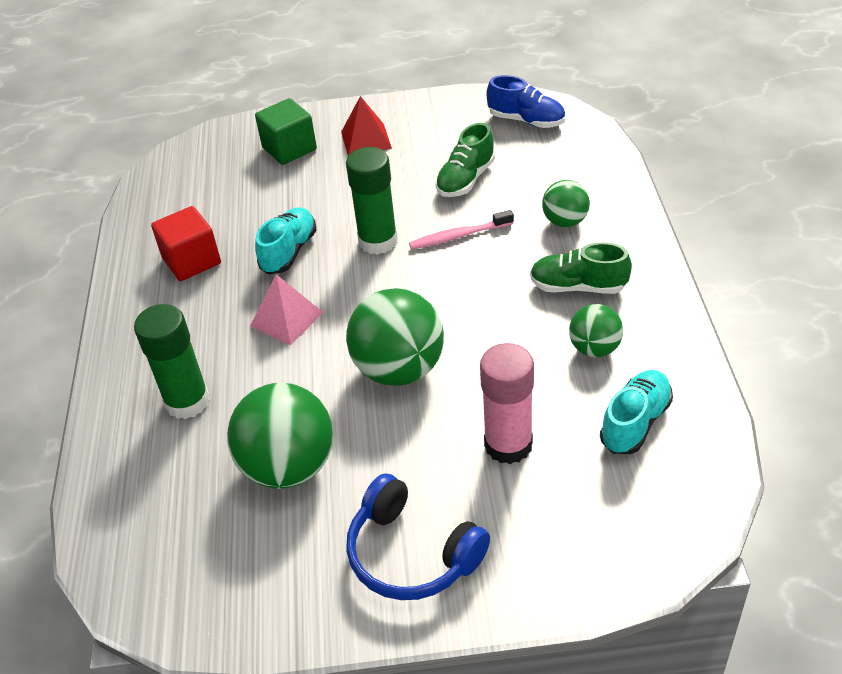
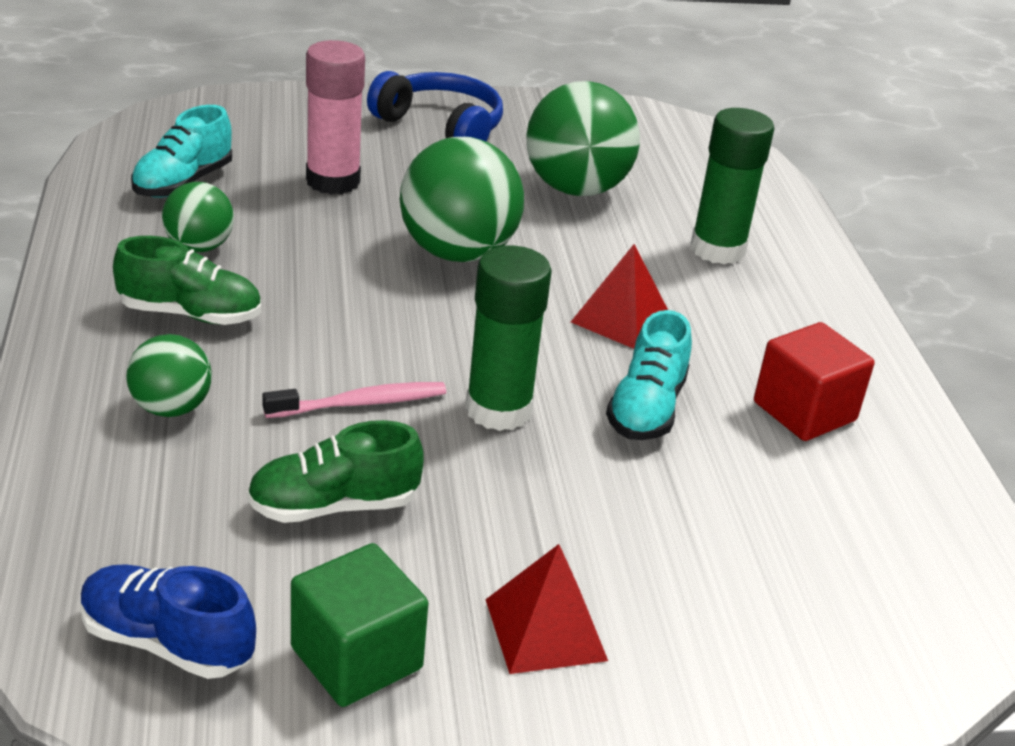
camera: 170 degrees right, 10 degrees down
(286, 319) = (621, 319): pink pyramid -> red pyramid
(289, 148) = (715, 624): green cube -> green cube (356, 658)
(465, 180) = (333, 506): green shoe -> green shoe turned 135 degrees counterclockwise

